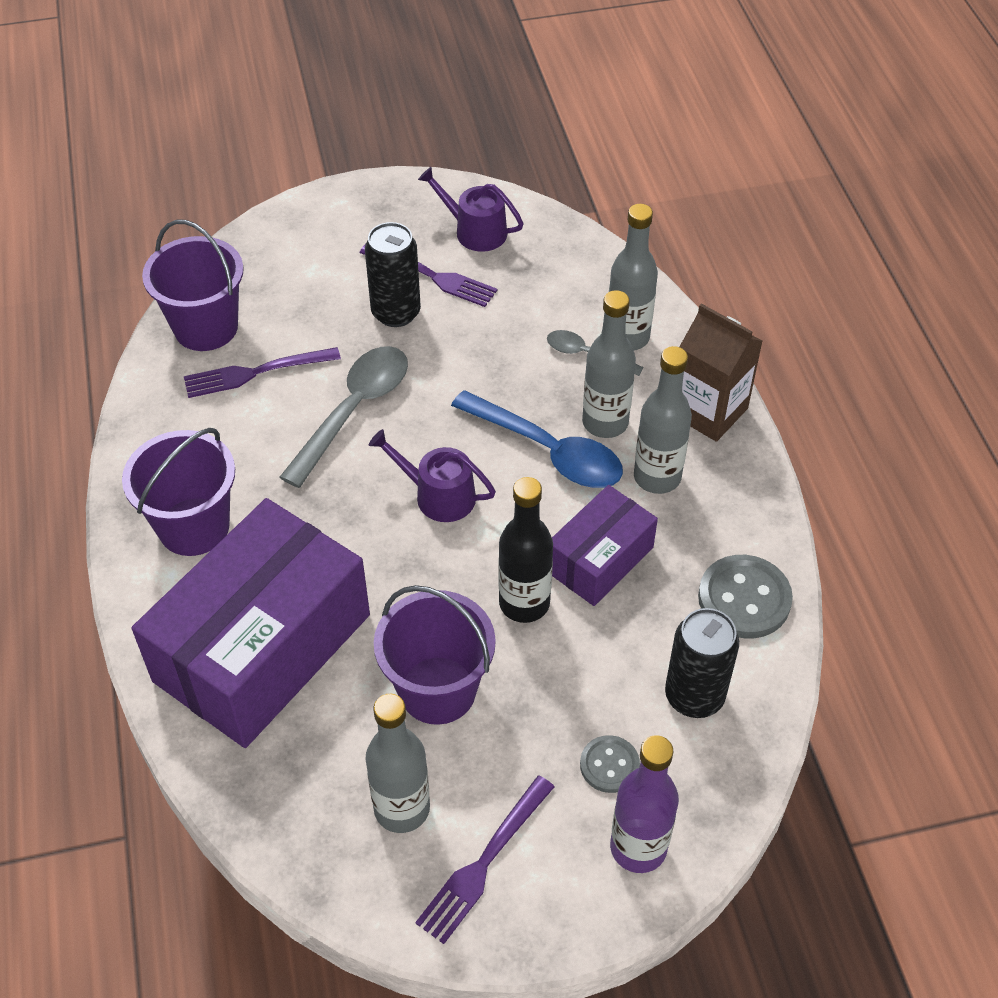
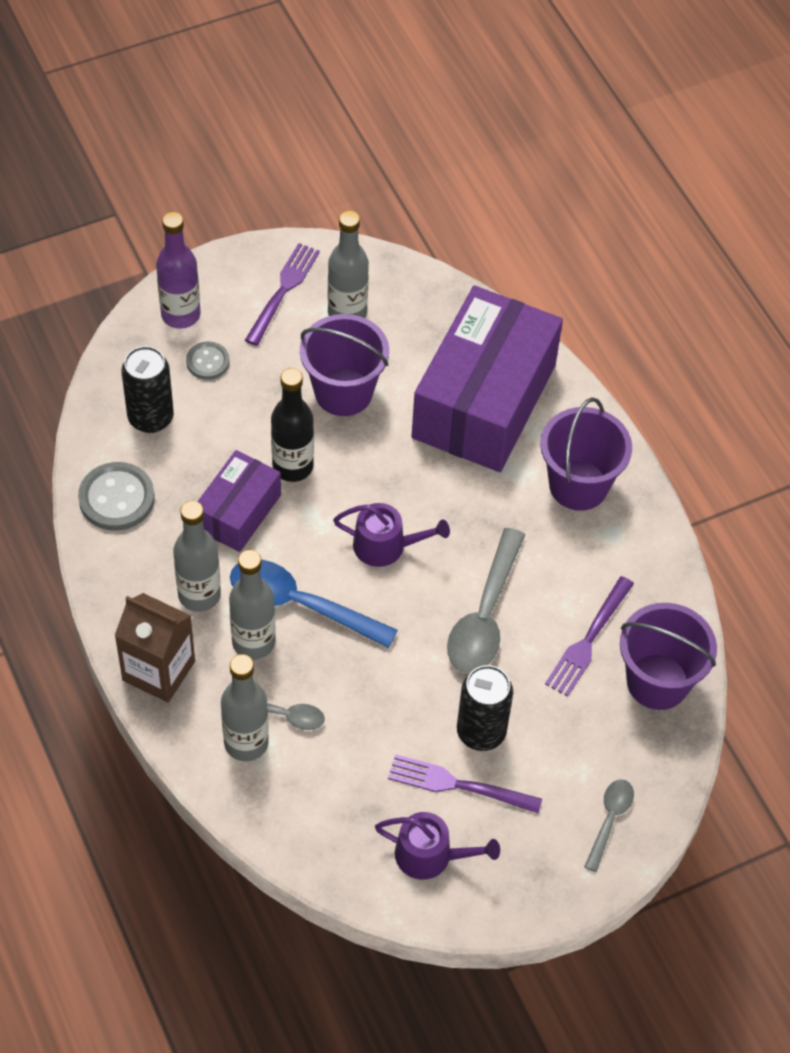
camera: 165 degrees right, 5 degrees up
(256, 373) = (588, 640): purple fork -> purple fork turned 150 degrees clockwise
(305, 232) = (609, 820): none -> grey spoon

